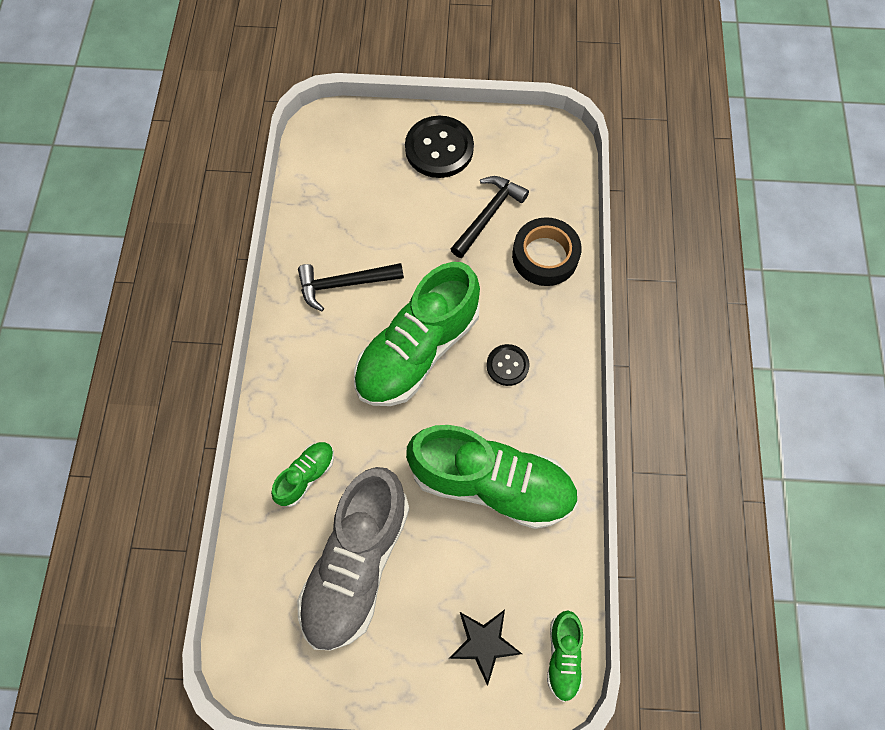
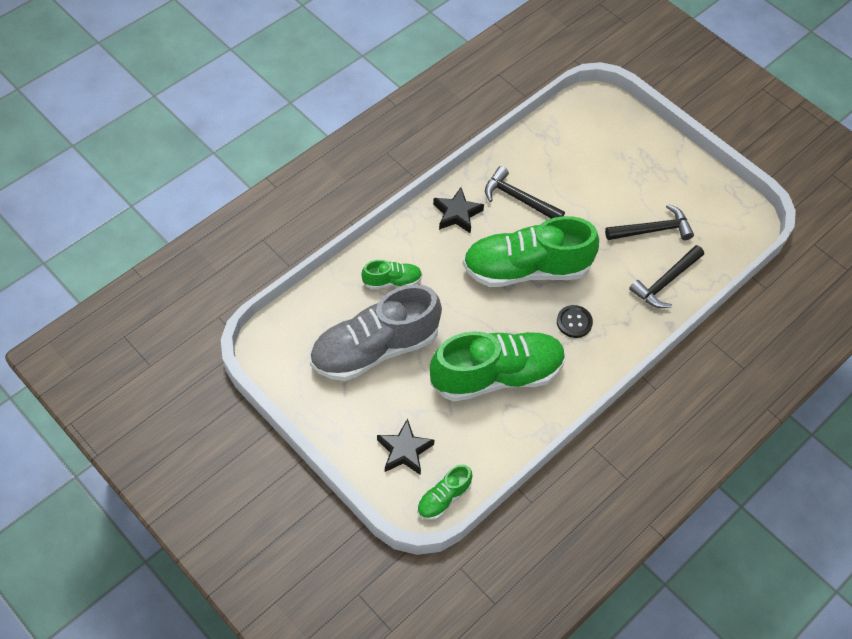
camera: 40 degrees right, 10 degrees down
(302, 349) = (457, 214): none -> black star
(439, 148) = (660, 168): black button -> none
(491, 483) = (496, 375): green shoe -> green shoe turned 75 degrees counterclockwise
(545, 256) = (665, 282): black tape -> black hammer

